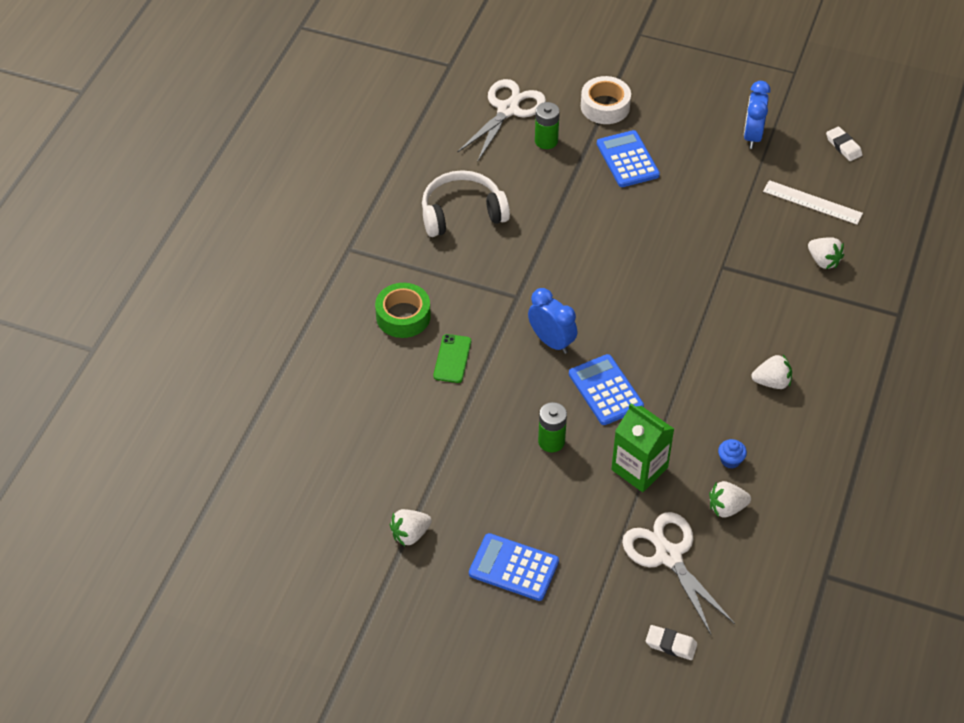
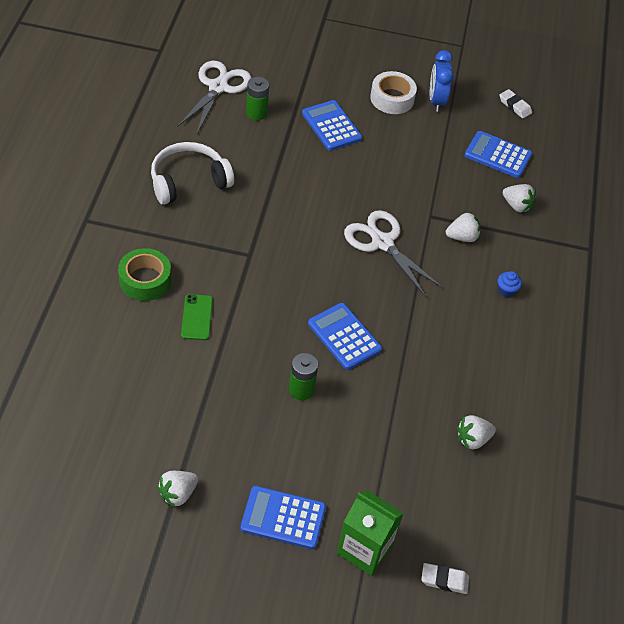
camera: 15 degrees left, 0 degrees up
(551, 341) = (287, 294): blue clock -> none
(605, 106) = (304, 81): white tape -> white tape (392, 98)
(639, 468) = (387, 408): green carton -> green carton (365, 549)
(668, 556) = (428, 491): white scissors -> white scissors (382, 243)
(730, 460) = (468, 393): blue cupcake -> blue cupcake (506, 290)
(772, 382) = (492, 317): white strawberry -> white strawberry (462, 237)
(812, 202) = (498, 155): white ruler -> blue calculator

